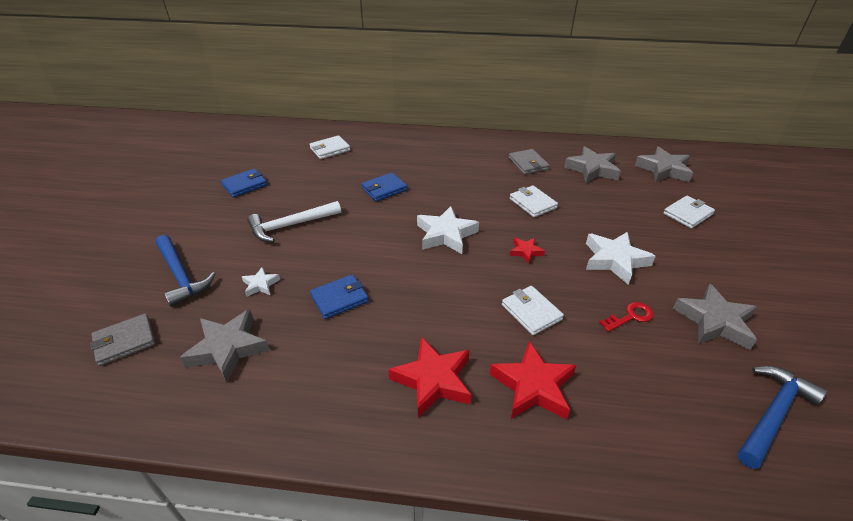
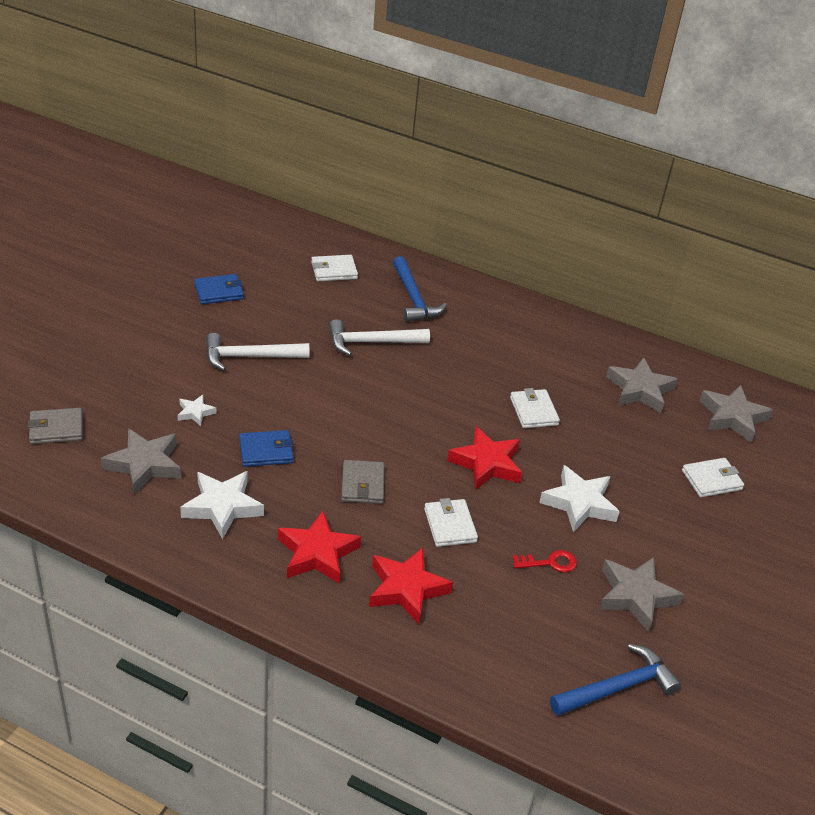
camera: 15 degrees right, 0 degrees up
(181, 275) = (122, 379): blue hammer -> blue hammer (414, 298)
(384, 189) = (372, 342): blue wallet -> white hammer
(446, 234) = (411, 418): white star -> white star (222, 507)
(525, 252) = (486, 463): red star -> red star, size x1.91
(528, 164) = (564, 359): grey wallet -> grey wallet (362, 484)

